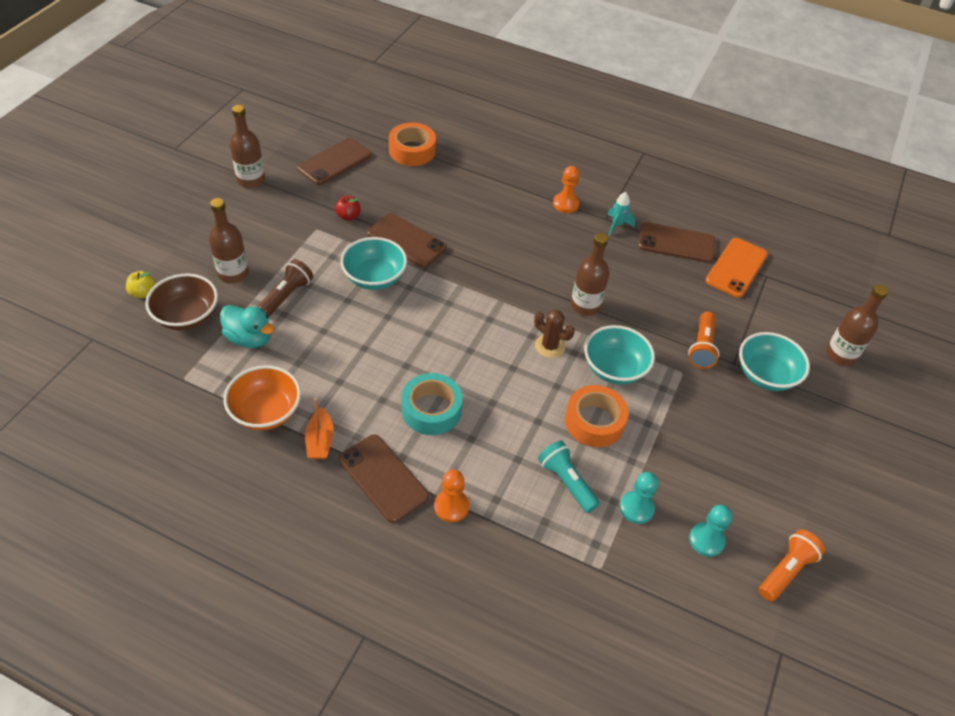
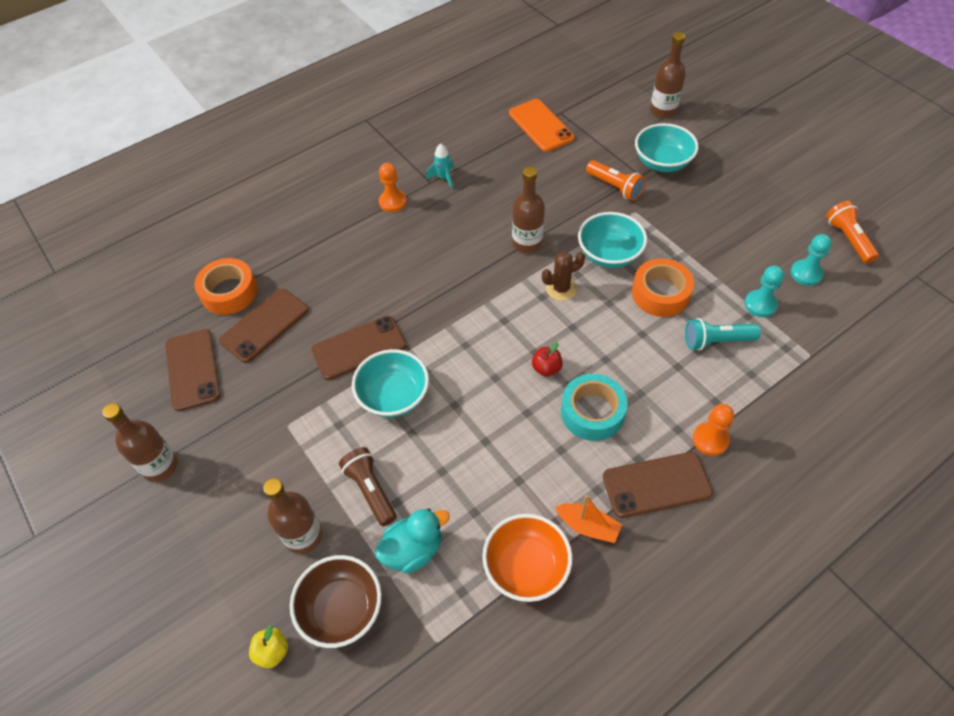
camera: 55 degrees left, 5 degrees up
(348, 216) = (288, 387): red apple -> red apple (546, 368)
(676, 243) = (490, 149): brown phone -> brown phone (264, 325)

